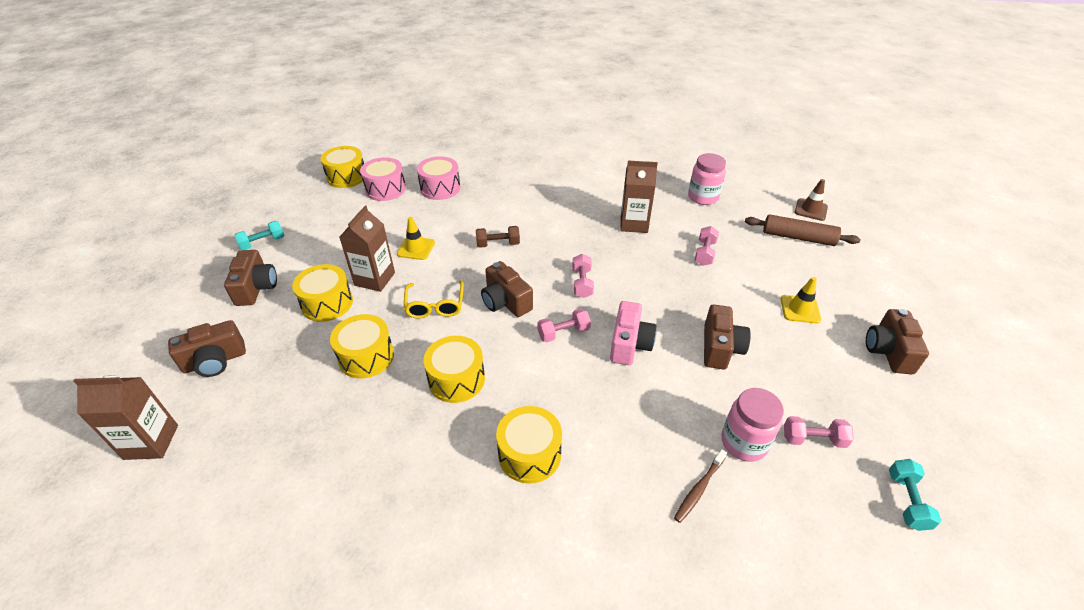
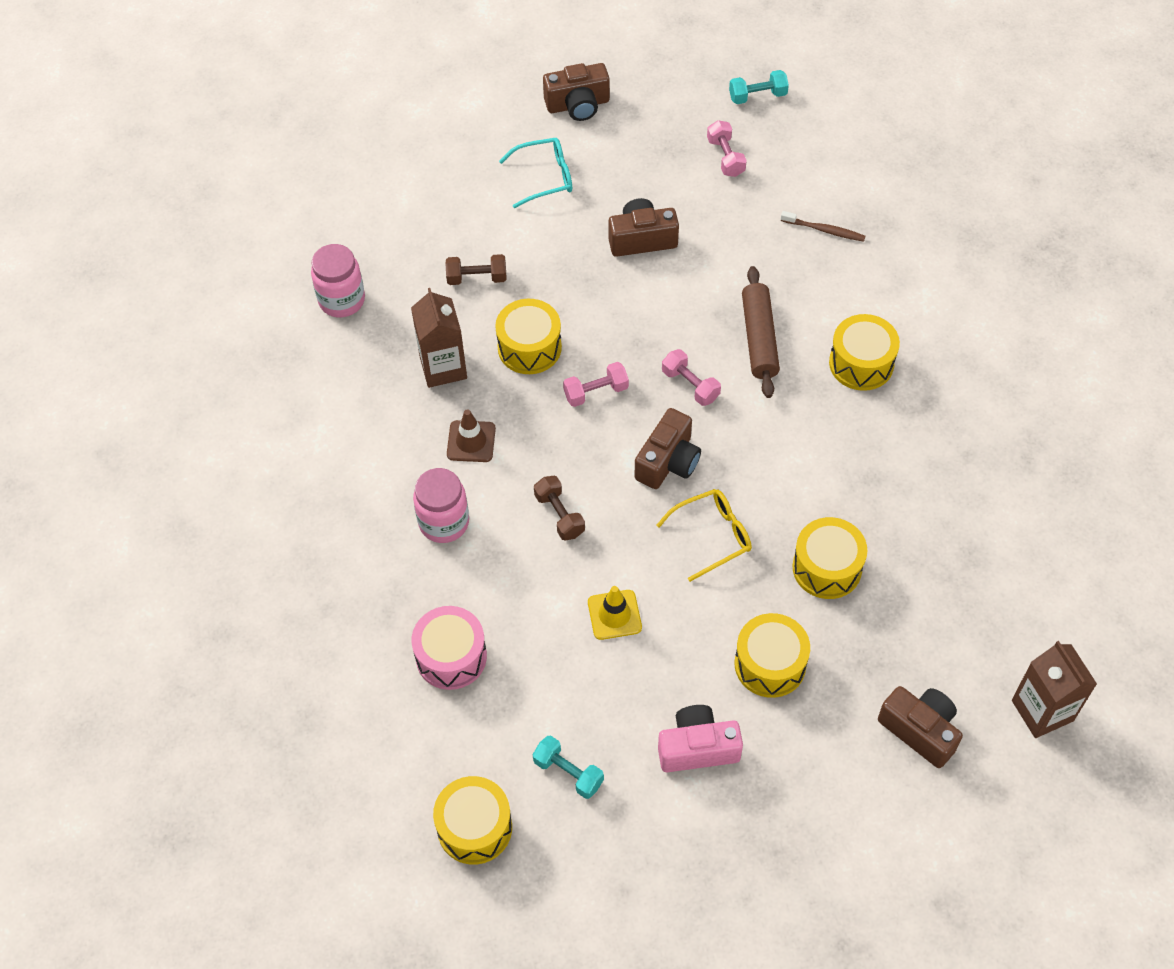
camera: 110 degrees left, 15 degrees up
(256, 288) = (787, 775): brown camera -> none
(263, 243) = (698, 839): turquoise dumbbell -> turquoise dumbbell (568, 772)
(375, 279) = (699, 633): brown carton -> none
(385, 189) = (486, 740): pink drum -> none
(456, 379) = (809, 461): yellow drum -> yellow drum (529, 347)
(629, 344) = (676, 319): pink camera -> pink camera (697, 748)
(704, 253) = (477, 278): pink dumbbell -> brown dumbbell
(744, 442) = (757, 205): pink jar -> pink jar (444, 522)
(798, 237) = (400, 188): brown rolling pin -> brown rolling pin (759, 338)
(800, 309) = (544, 177): yellow traffic cone -> turquoise glasses
(811, 210) = (327, 179): brown traffic cone -> brown traffic cone (471, 441)

